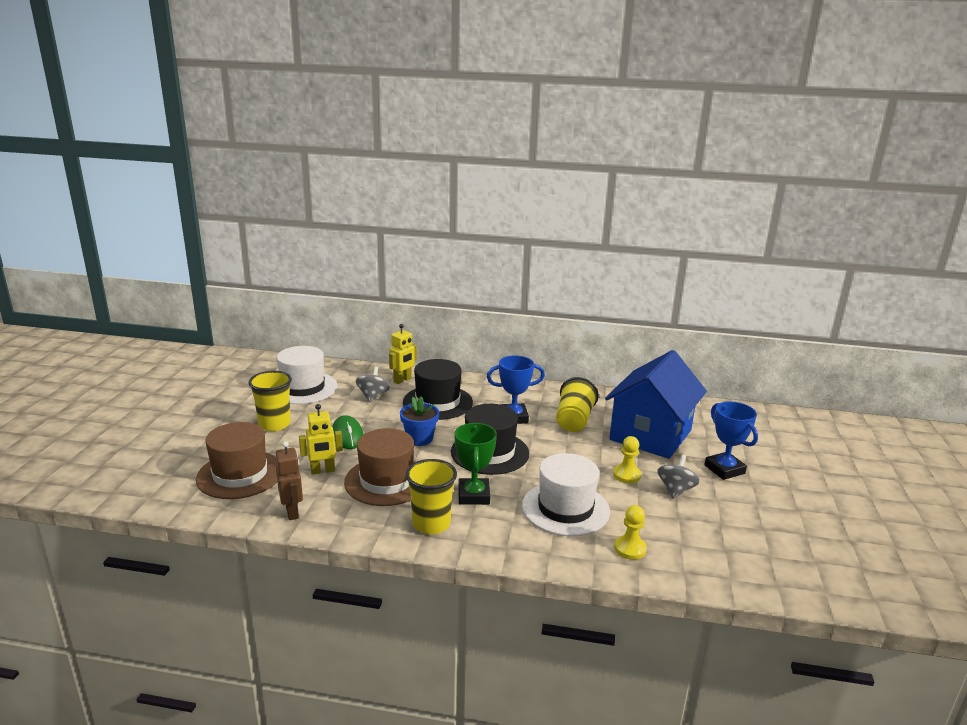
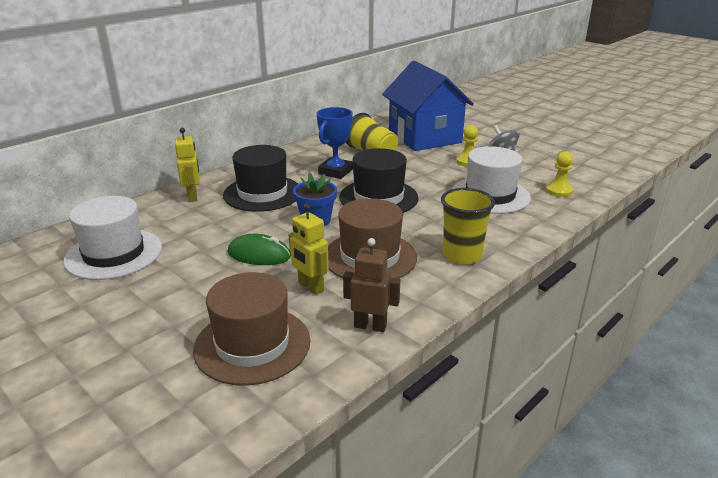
camera: 55 degrees left, 5 degrees up
(274, 424) = (169, 293): yellow cup -> none
(323, 471) = (310, 287): yellow robot -> yellow robot turned 120 degrees clockwise
(373, 396) = (200, 220): grey spinning top -> none
(474, 495) = (437, 224): green trophy -> none
(724, 469) = (492, 133): blue trophy -> none

